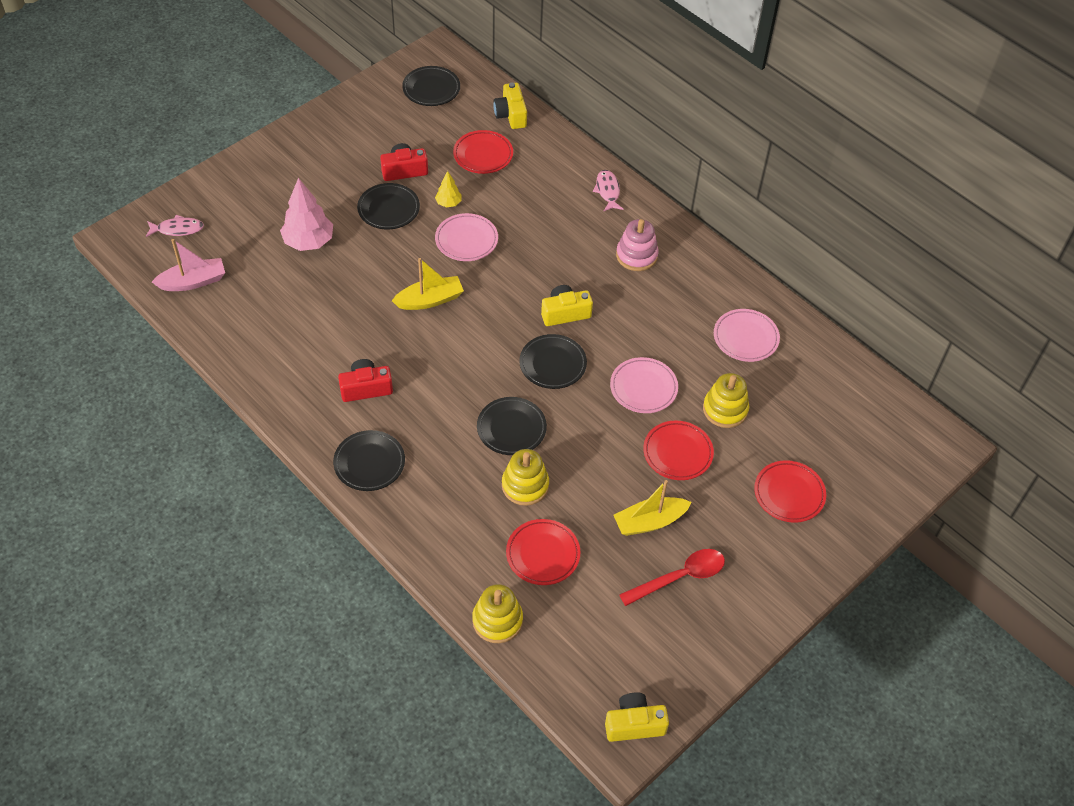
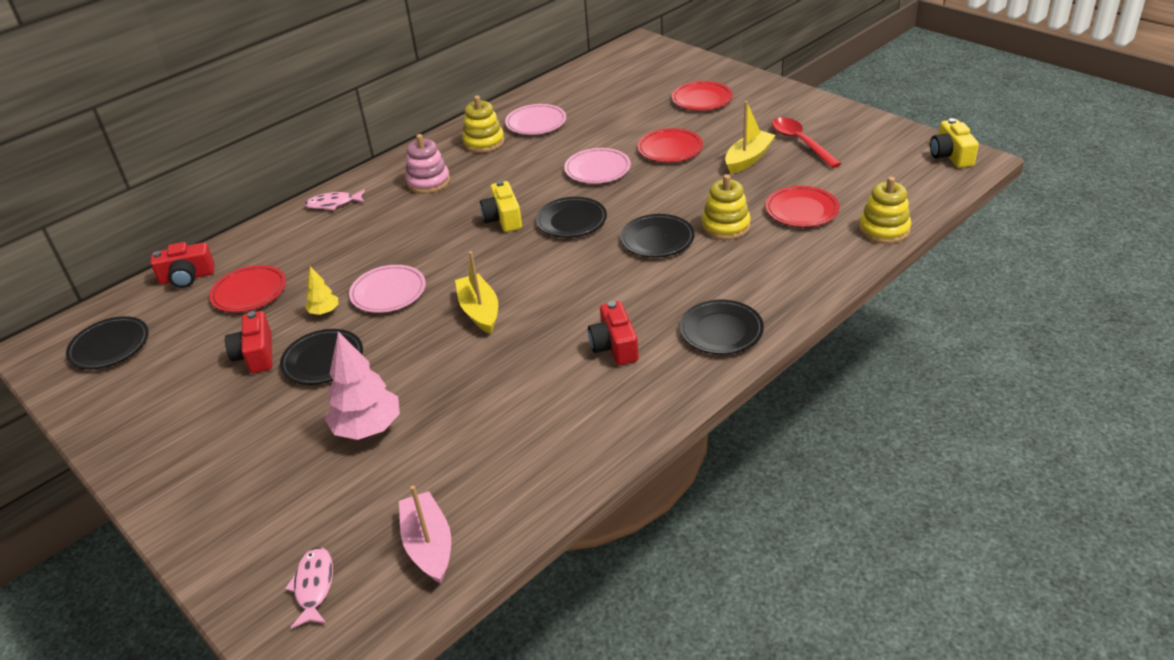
camera: 85 degrees left, 15 degrees down
(511, 115) = (187, 277): yellow camera -> red camera
(649, 522) = (748, 159): yellow boat -> yellow boat turned 120 degrees counterclockwise
(725, 409) = (618, 129): yellow stacking toy -> yellow stacking toy (484, 142)

